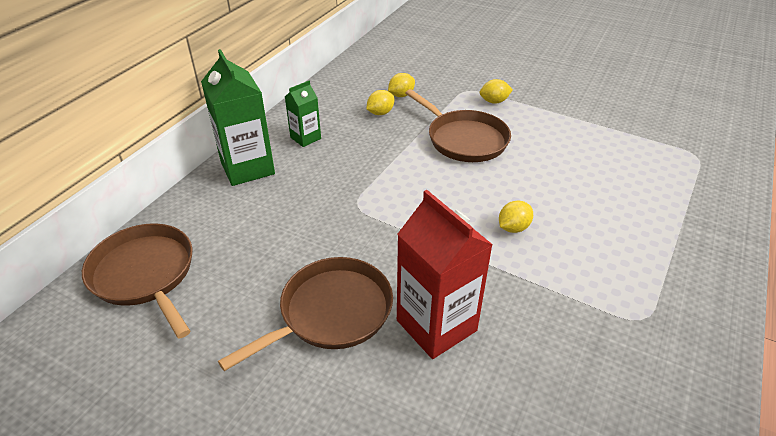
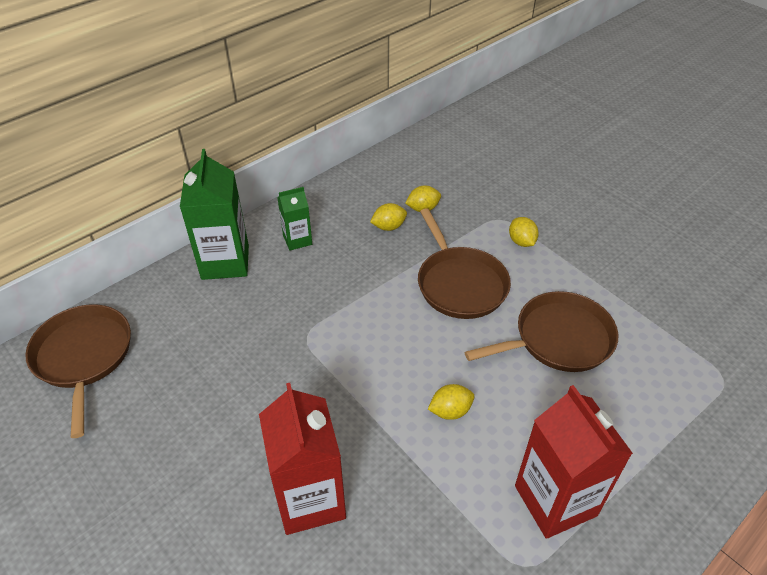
camera: 20 degrees right, 5 degrees up
(331, 312) = (221, 451): brown pan -> brown pan (558, 339)
(494, 101) = (521, 242): yellow lemon -> yellow lemon turned 60 degrees clockwise
(634, 266) = (555, 500): none -> red carton

